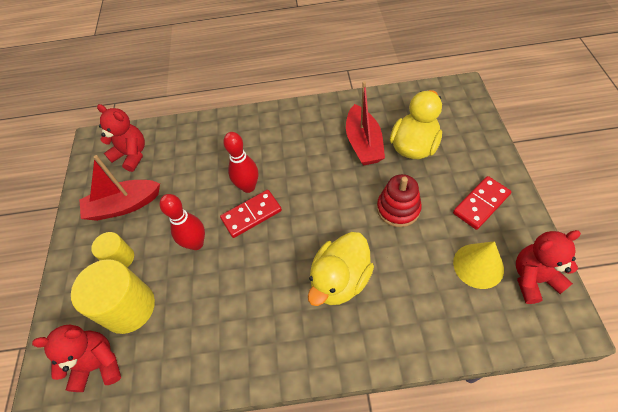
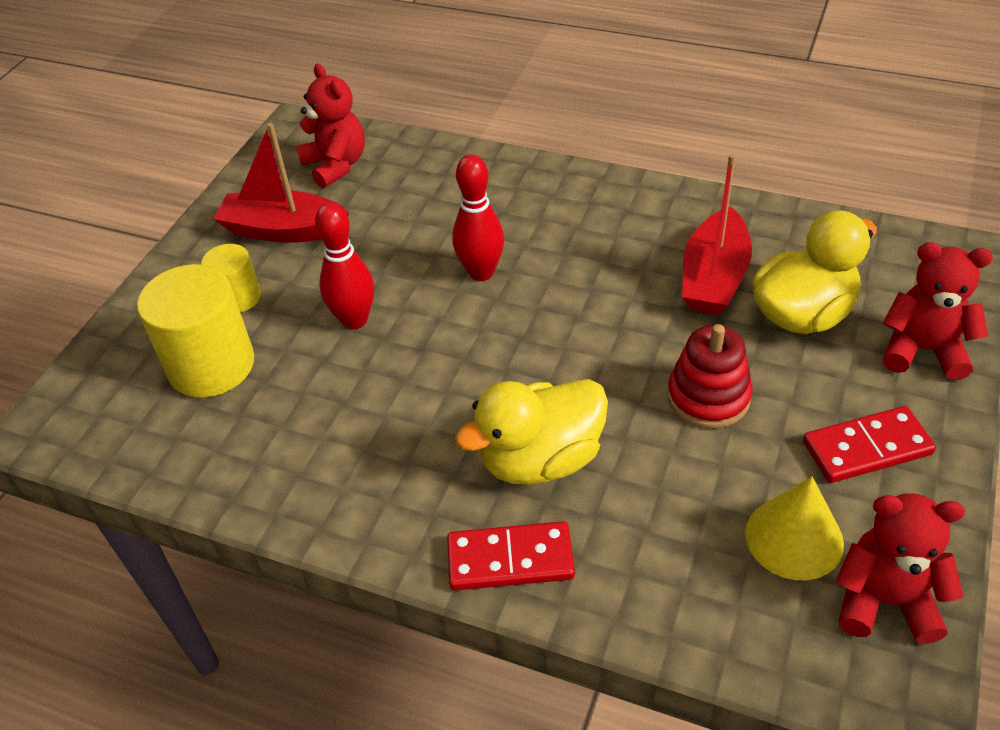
camera: 25 degrees right, 10 degrees down
(98, 364) = (130, 418): red teddy bear -> red teddy bear (923, 350)
(251, 215) = (461, 313): red domino -> red domino (510, 559)

